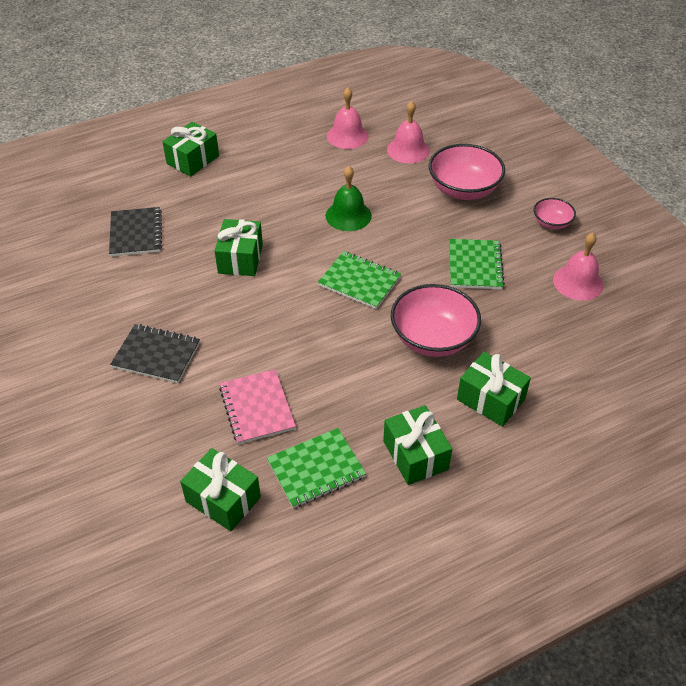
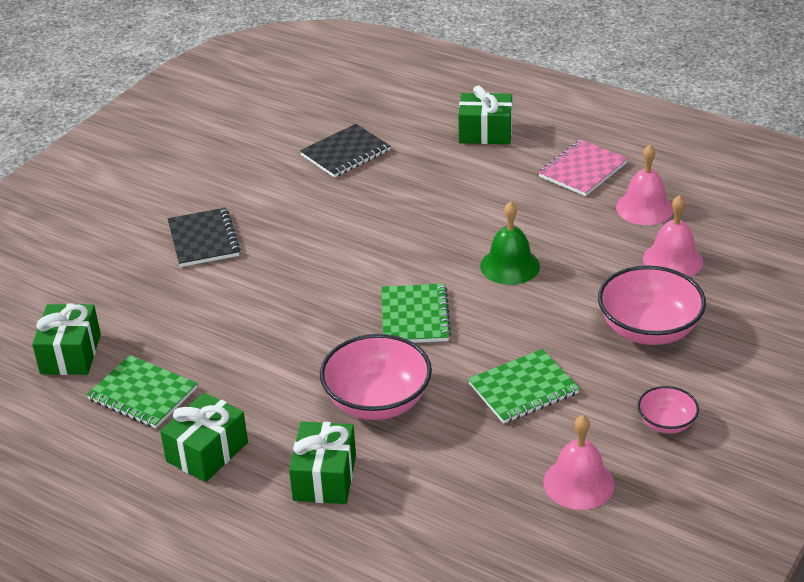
camera: 60 degrees right, 10 degrees down
(240, 259) = (372, 227): green gift -> none
(257, 408) = (188, 326): pink notebook -> pink notebook (582, 170)

